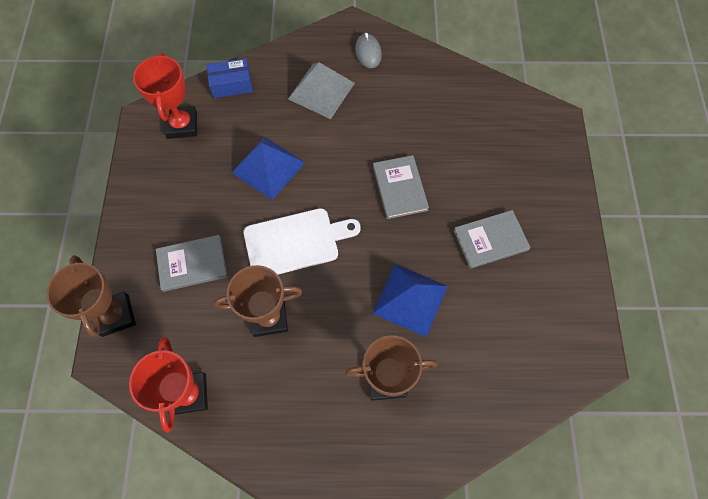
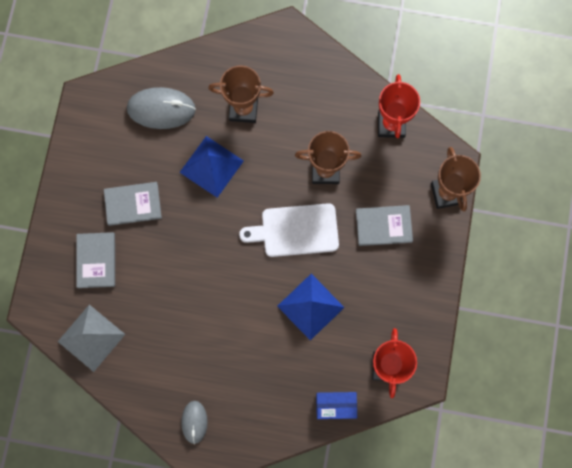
camera: 170 degrees left, 10 degrees up
(321, 91) = (249, 382): grey pyramid -> grey pyramid (91, 337)
(400, 188) = (197, 265): grey book -> grey book (96, 260)
(492, 362) = (161, 109): none -> grey mouse

